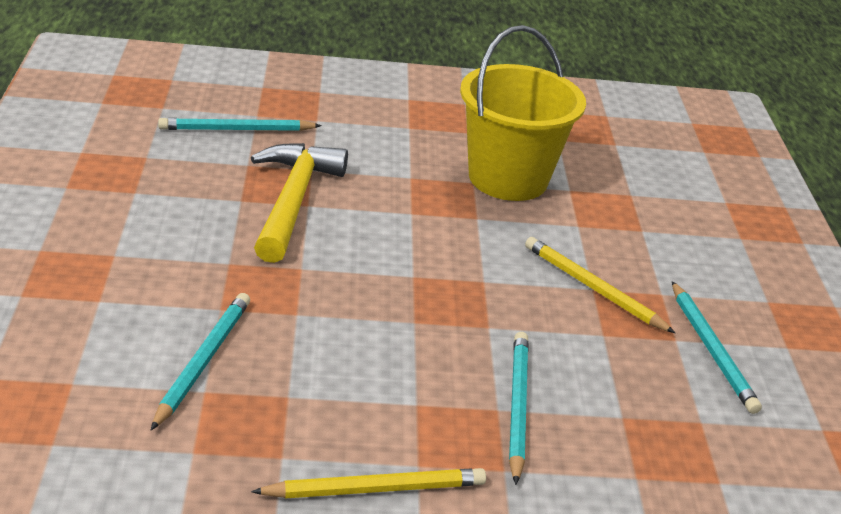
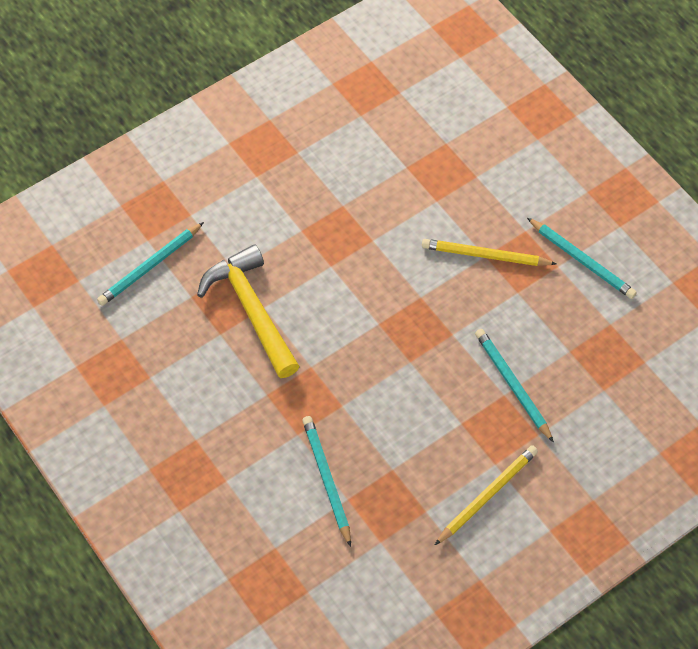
camera: 30 degrees left, 25 degrees up
(508, 178) = (361, 184): yellow bucket -> none

